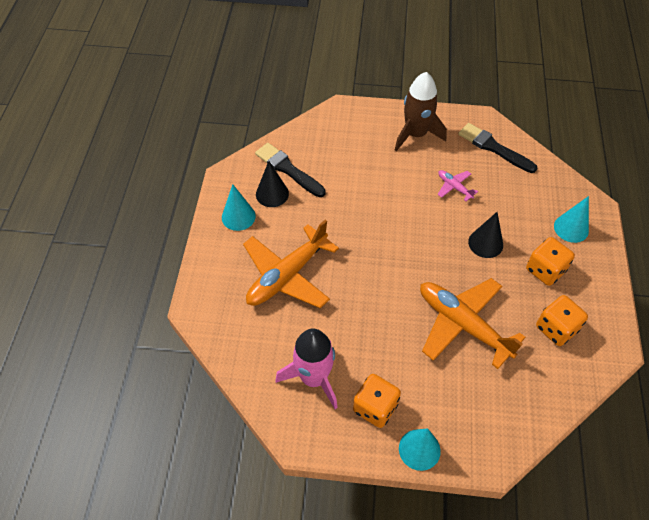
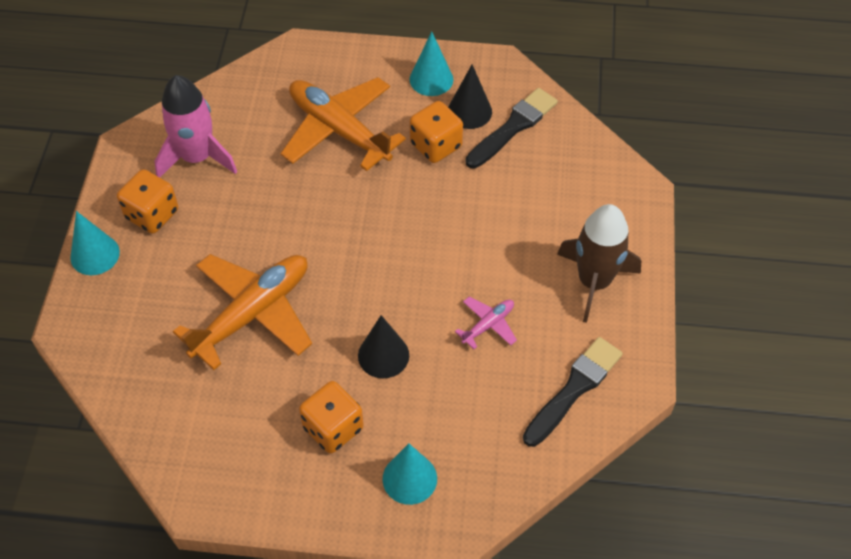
camera: 90 degrees right, 0 degrees up
(556, 328) = (235, 426): orange dice -> orange dice (436, 145)

